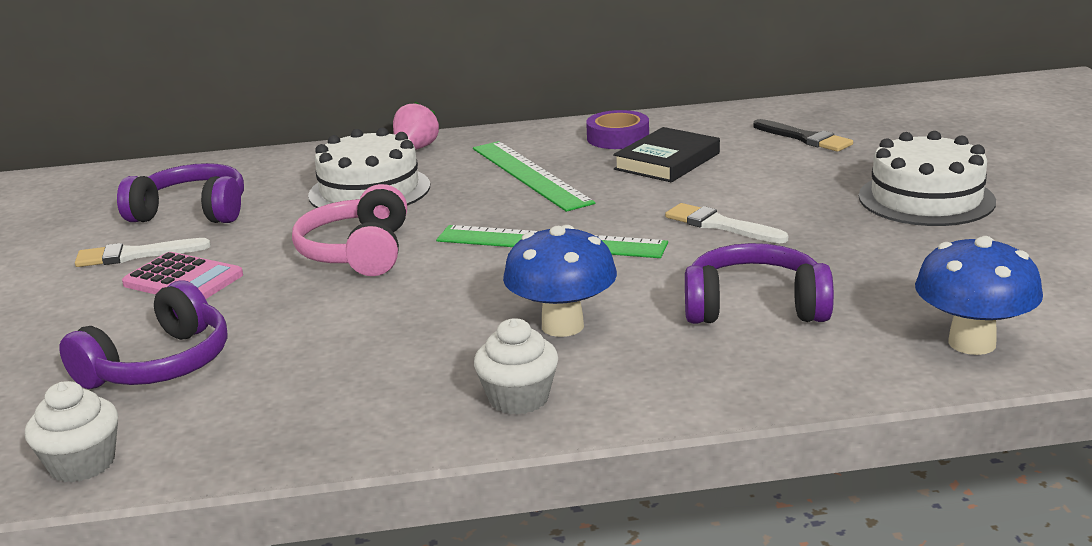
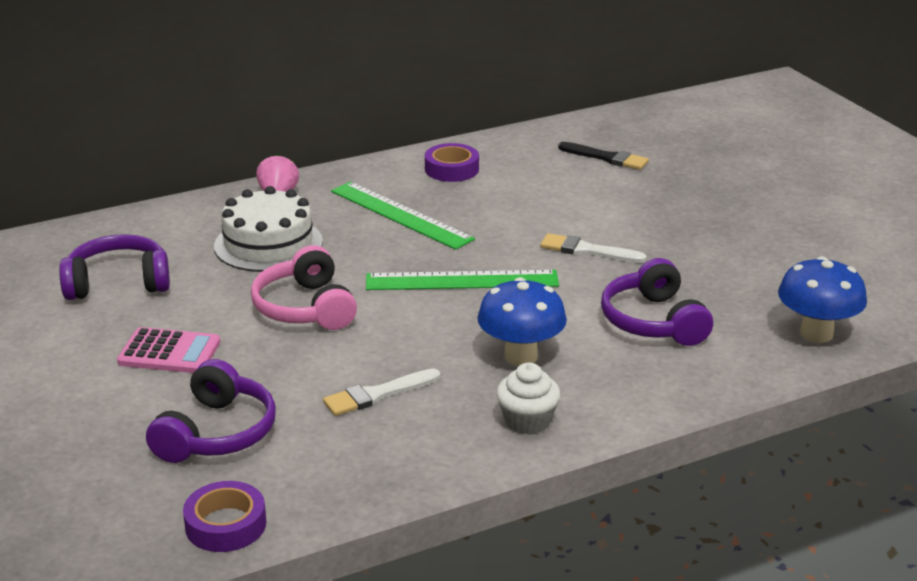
camera: 20 degrees left, 5 degrees up
(82, 464) = (225, 525): white cupcake -> purple tape
(135, 255) = (102, 333): white brush -> white brush (377, 394)
(667, 161) = (508, 191): black book -> none
(754, 306) = (653, 321): purple headphones -> purple headphones turned 90 degrees counterclockwise
(926, 199) = (728, 210): white cake -> none

